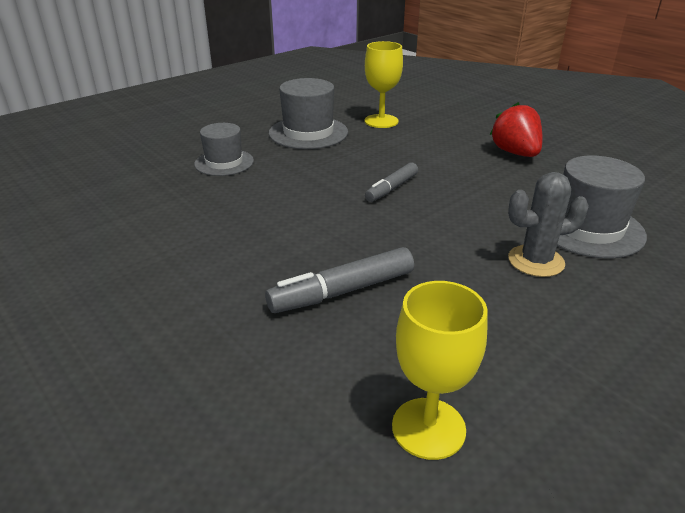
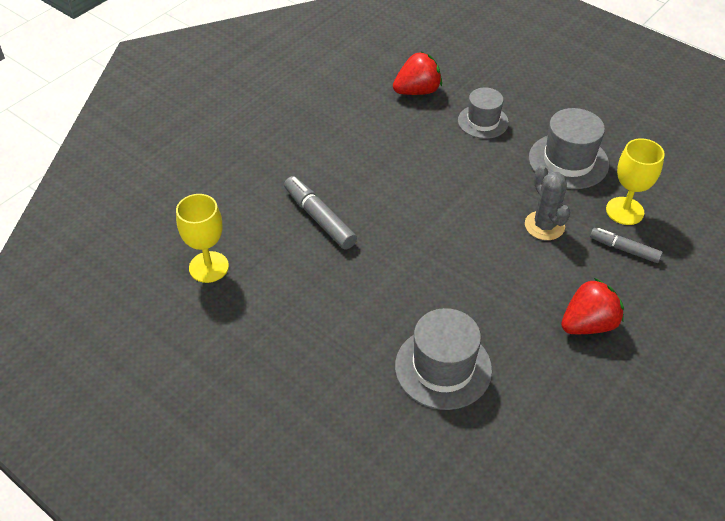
camera: 80 degrees right, 15 degrees up
(139, 193) = (417, 91): none -> red strawberry
(391, 188) = (473, 231): grey marker -> grey marker (624, 249)
(536, 261) = (380, 326): grey cactus -> grey cactus (544, 226)

